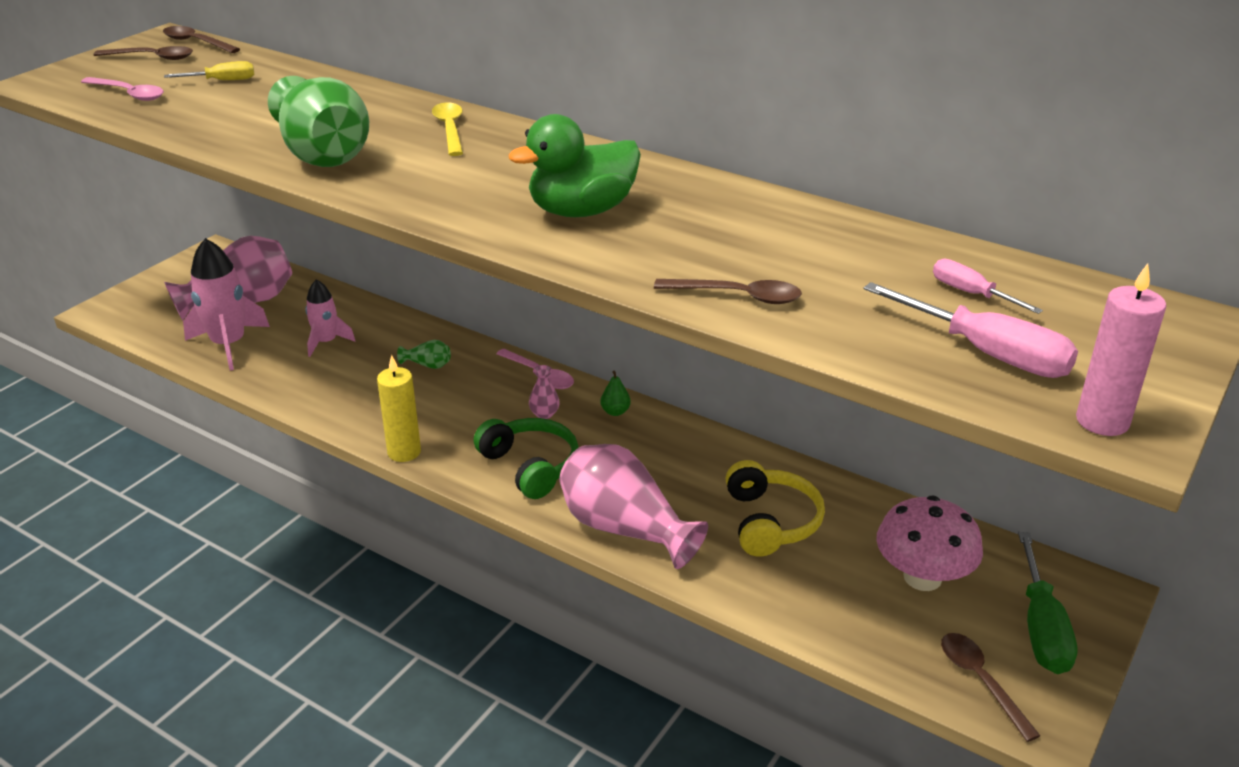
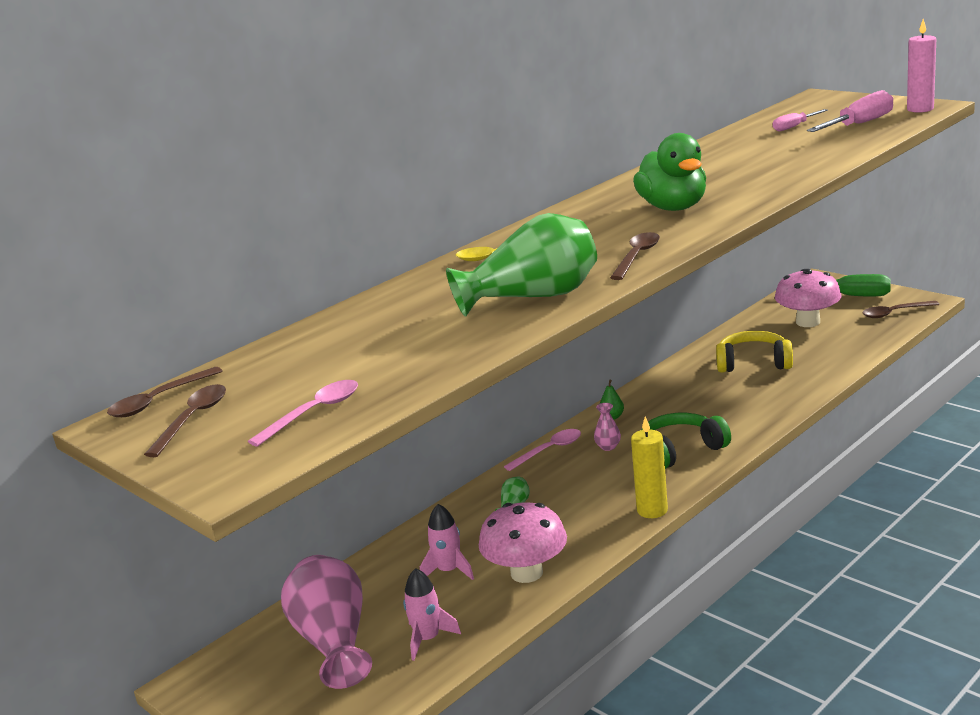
camera: 75 degrees left, 10 degrees down
(223, 81) = (307, 366): yellow screwdriver -> none
(228, 344) = (428, 639): pink rocket -> pink rocket, size x0.61
(310, 384) = (526, 573): none -> pink mushroom
(624, 529) = (760, 412): pink vase -> none
(737, 296) = (800, 167): brown spoon -> brown spoon (637, 257)

